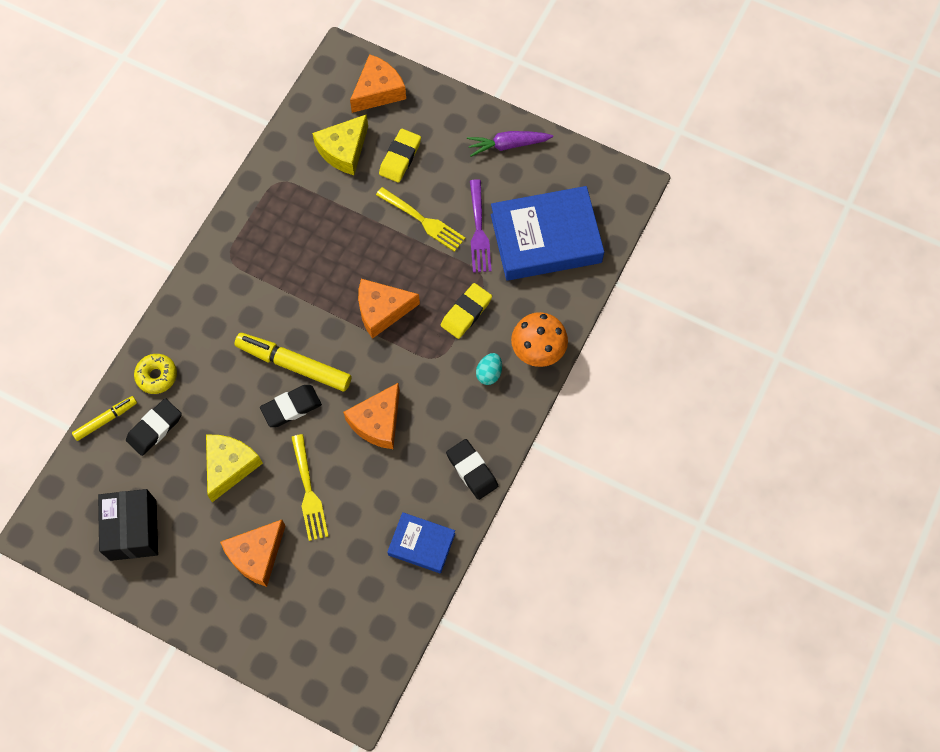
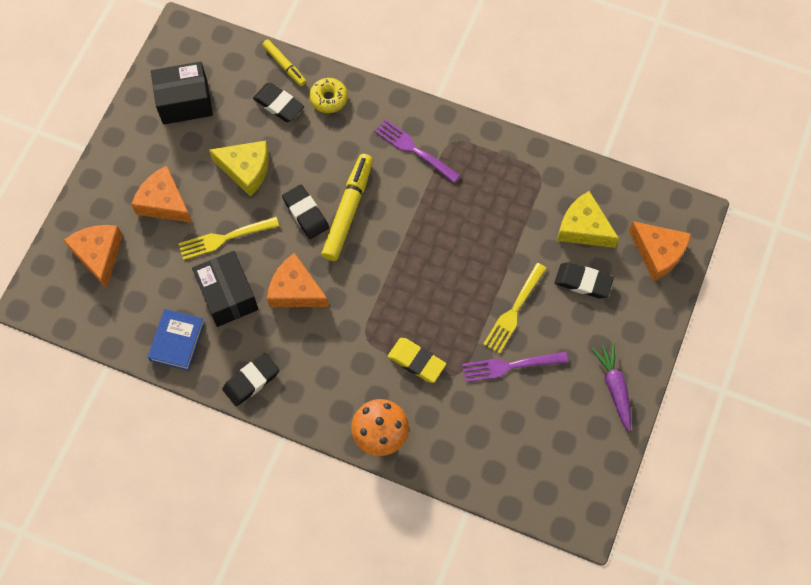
camera: 85 degrees right, 0 degrees up
(233, 295) = (415, 150): none -> purple fork
(375, 490) = (228, 295): none -> black box
(382, 310) = (411, 282): orange cheese -> orange cheese (99, 255)
(400, 158) = (583, 282): yellow eraser -> black eraser
(489, 373) = (353, 389): turquoise egg -> none
(546, 238) = (509, 434): blue book -> none

